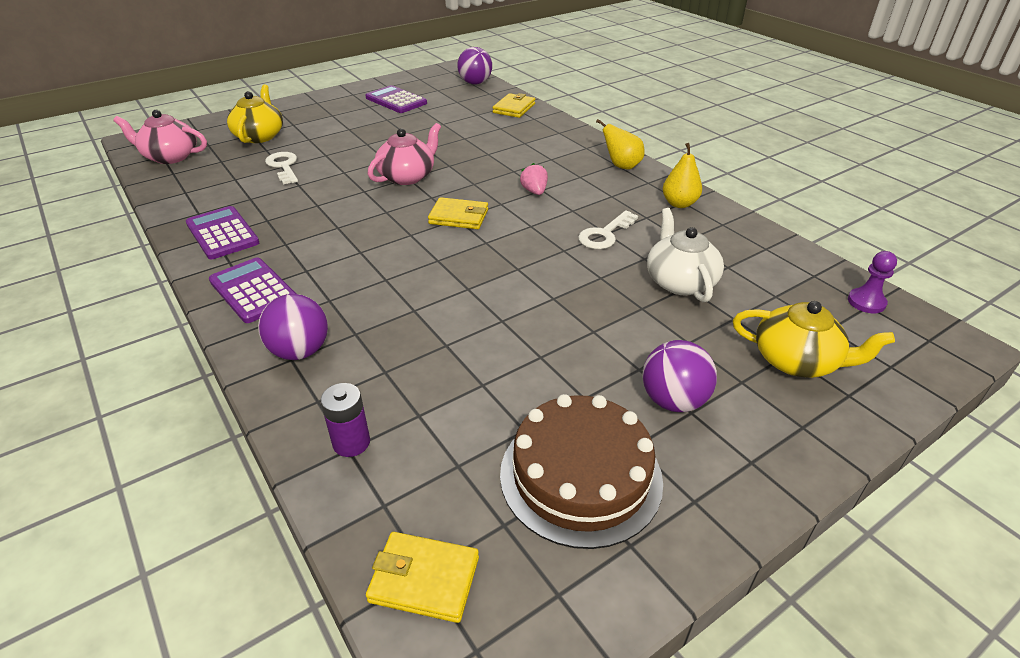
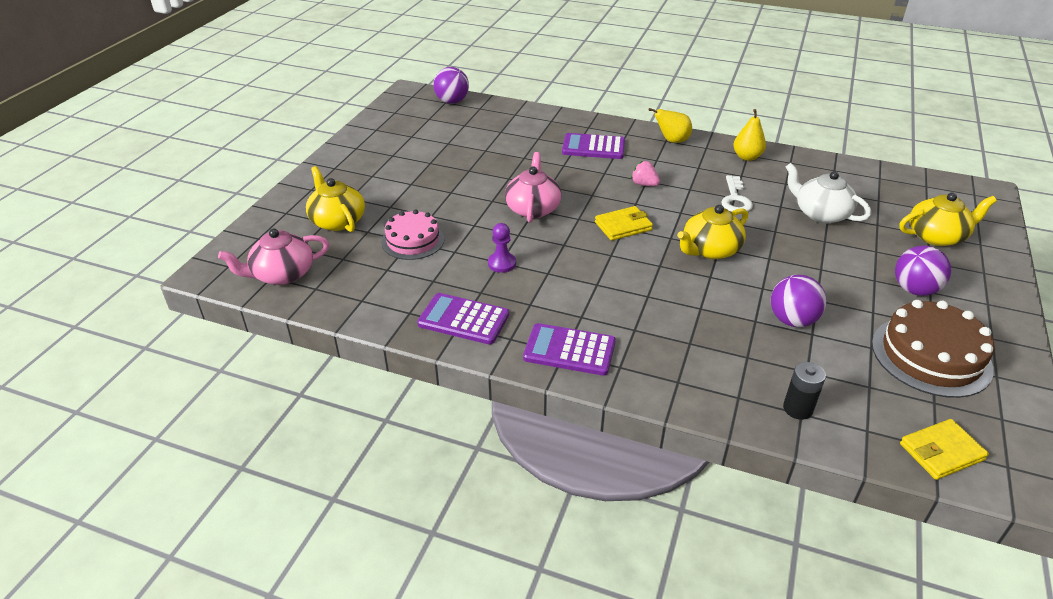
camera: 35 degrees left, 0 degrees up
(284, 166) = (413, 240): white key -> pink cake
(300, 351) = (675, 373): purple ball -> purple ball (792, 320)
(351, 442) = (797, 409): purple battery -> black battery
(396, 100) = (408, 141): purple calculator -> purple calculator (593, 147)
(505, 266) = (710, 250): none -> yellow teapot
(514, 108) = (522, 116): yellow wallet -> none
(866, 302) = (923, 184): purple pawn -> purple pawn (502, 263)

